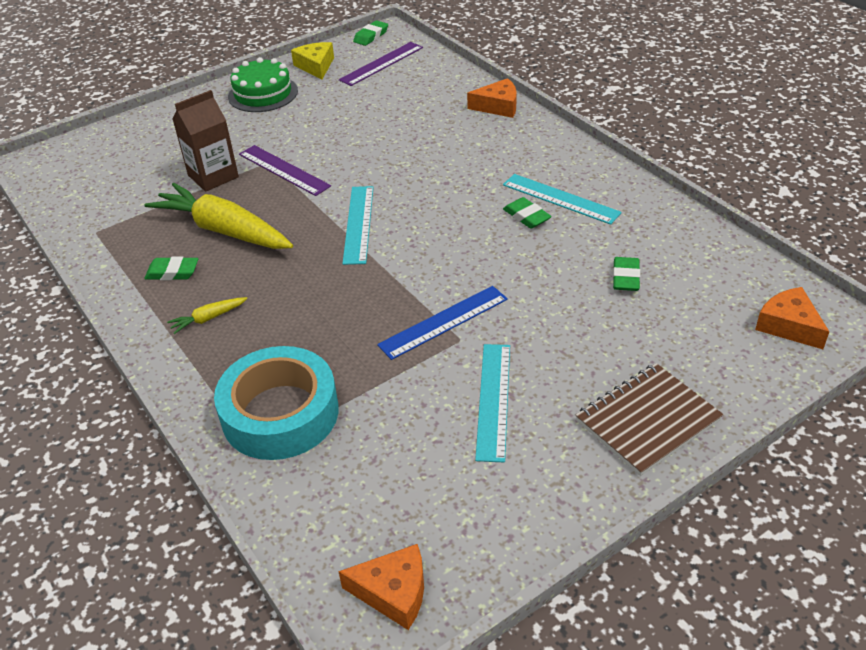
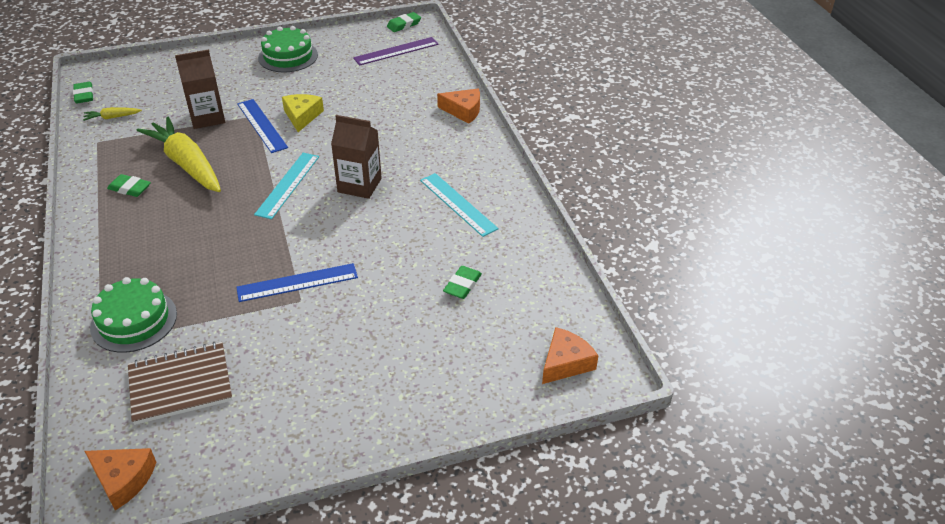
camera: 15 degrees right, 0 degrees up
(208, 319) = (131, 232): yellow carrot -> yellow carrot (112, 117)
(280, 413) = (134, 320): turquoise tape -> green cake
(284, 170) = (262, 125): purple ruler -> blue ruler
(316, 66) = (343, 42): yellow cheese -> yellow cheese (302, 116)
(440, 205) = (359, 185): none -> brown carton
(493, 400) = (291, 356): turquoise ruler -> none
(526, 216) = (420, 212): green eraser -> green eraser (84, 95)
(647, 420) = (396, 407): brown notebook -> brown notebook (180, 384)
(789, 325) = (565, 363): orange cheese -> orange cheese turned 60 degrees clockwise

